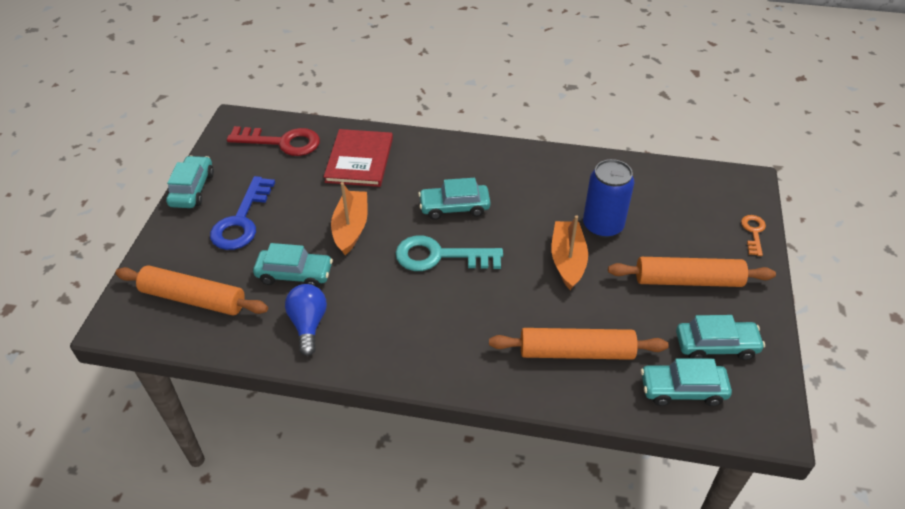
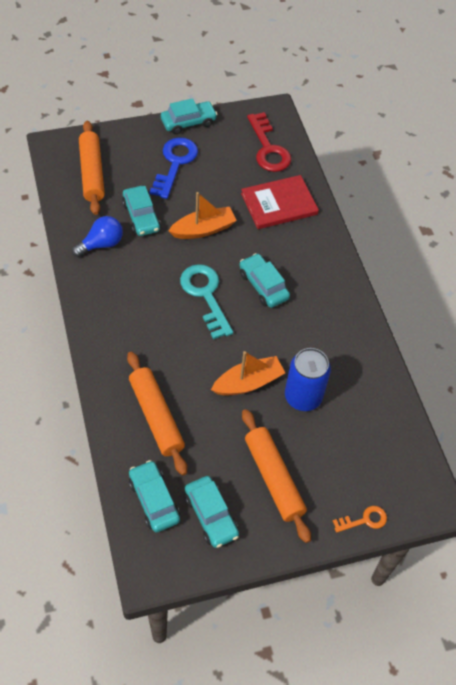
camera: 60 degrees right, 10 degrees up
(242, 220) = (175, 164): blue key -> blue key turned 120 degrees clockwise

